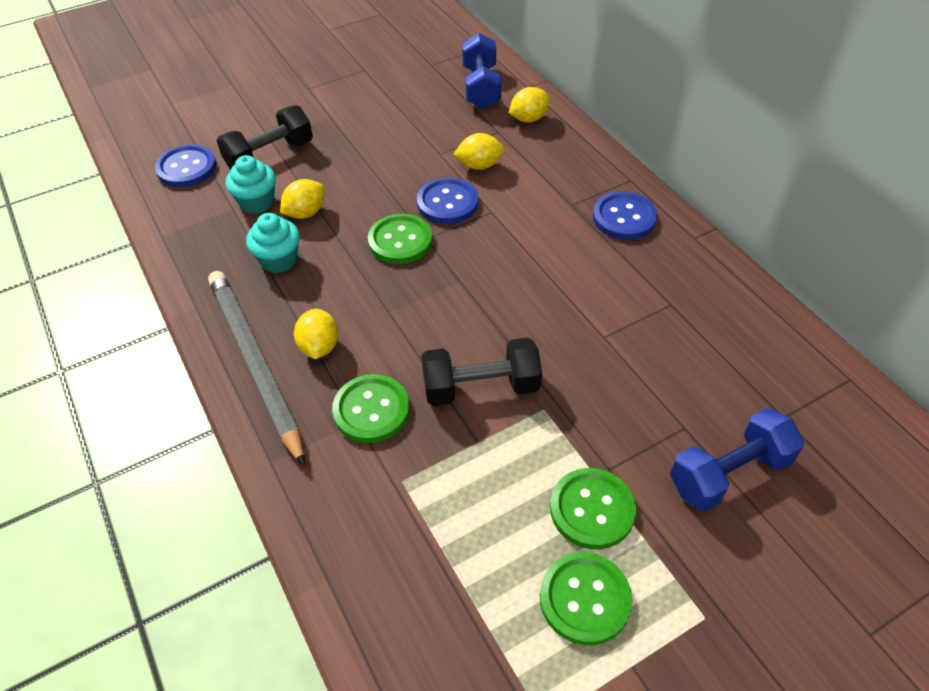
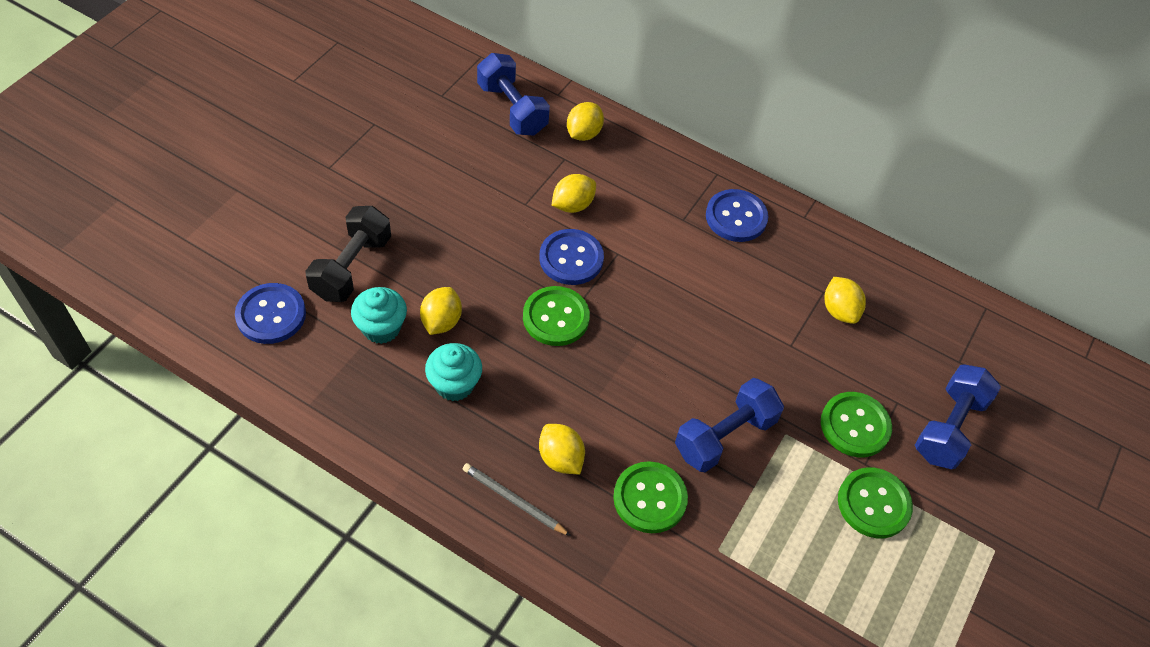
camera: 35 degrees left, 5 degrees up
(254, 363) = (513, 501): grey pencil -> grey pencil, size x0.47
(481, 387) = (724, 436): black dumbbell -> blue dumbbell
(584, 599) = (911, 577): green button -> green button (855, 426)
(676, 325) = (839, 311): none -> yellow lemon

